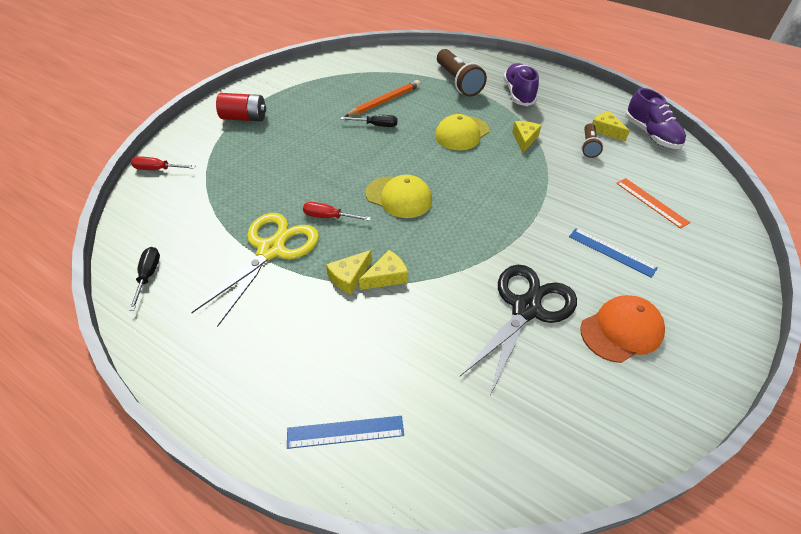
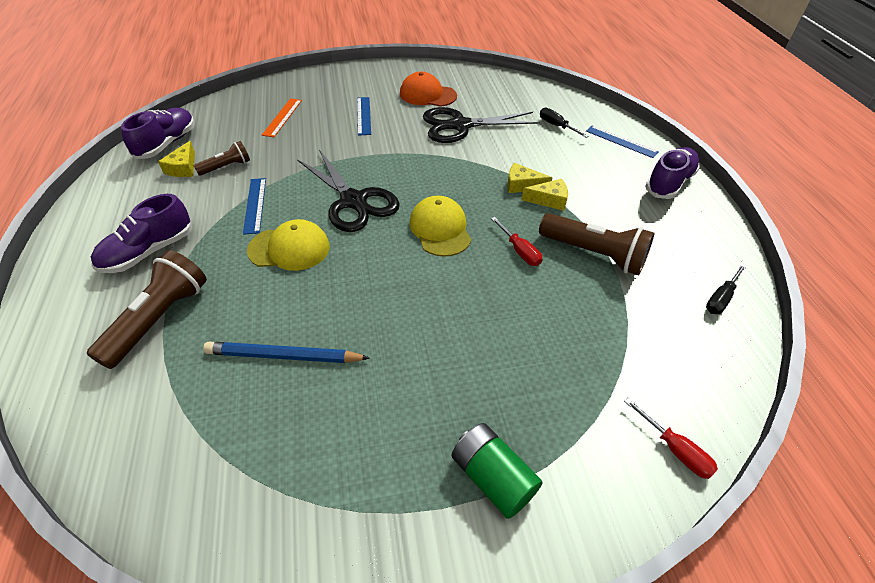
camera: 135 degrees left, 0 degrees up
(244, 118) = (492, 477): red battery -> green battery
(246, 392) = (669, 183): none -> purple shoe
(271, 250) = (594, 254): yellow scissors -> brown flashlight
(377, 125) = (348, 322): black screwdriver -> black screwdriver (556, 126)
(385, 101) = (283, 355): orange pencil -> blue pencil
(479, 178) = (353, 201): none -> black scissors
(524, 139) = (255, 205): yellow cheese -> blue ruler

